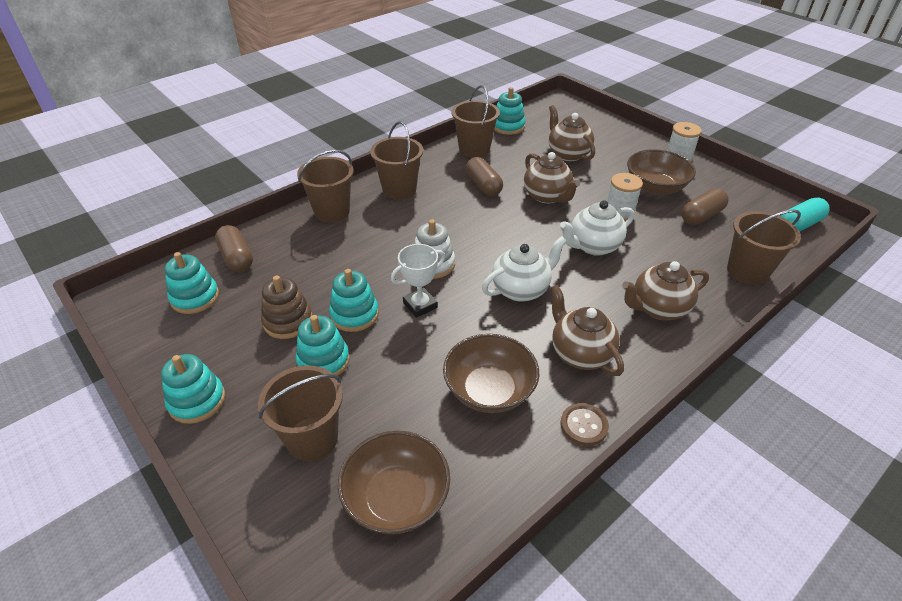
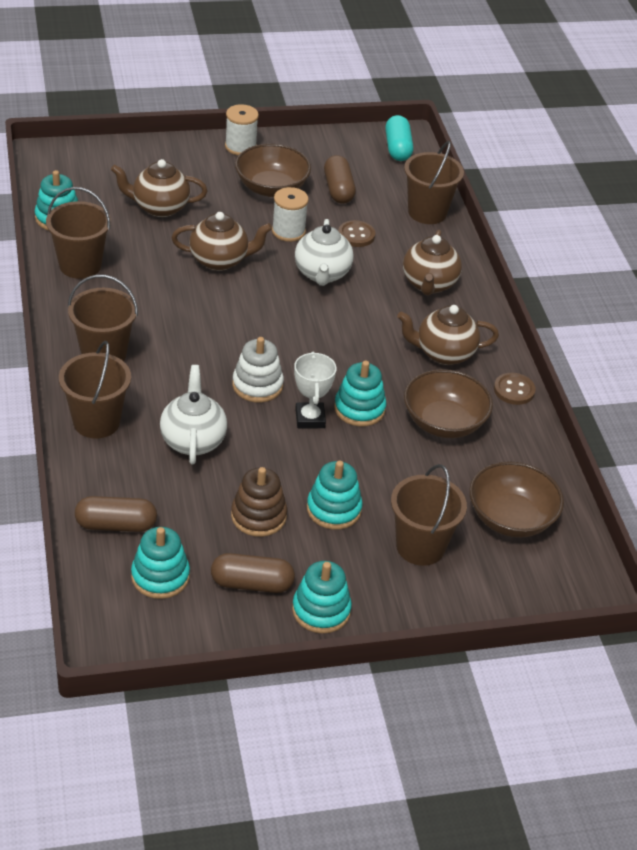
camera: 65 degrees left, 0 degrees up
(354, 314) = (287, 467): turquoise stacking toy -> turquoise stacking toy (359, 409)
(483, 185) = (158, 292): brown capsule -> brown capsule (252, 584)
(521, 289) = (342, 347): white teapot -> white teapot (193, 440)
(662, 245) = (356, 235): none -> brown button

